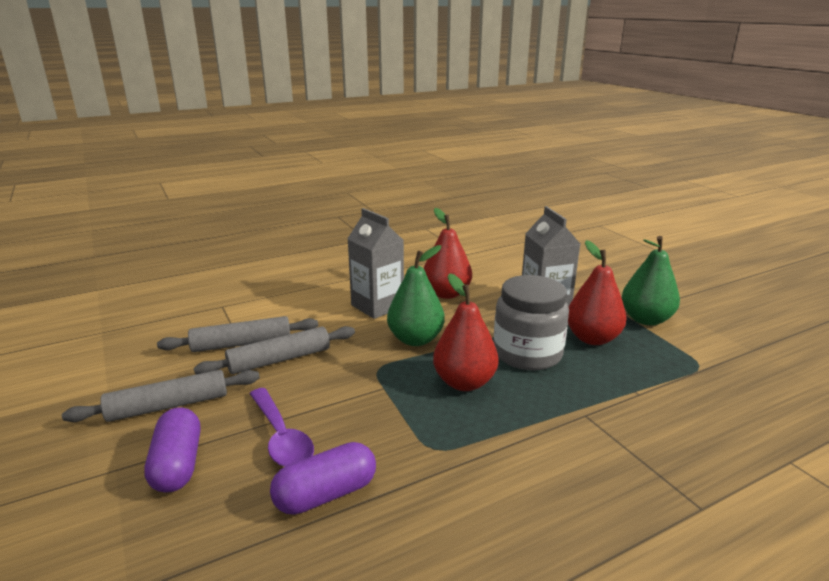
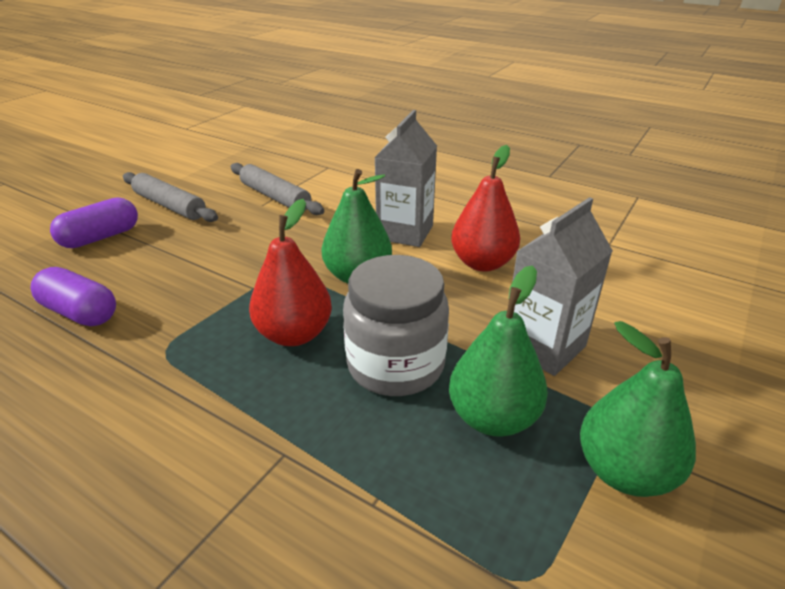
camera: 60 degrees right, 10 degrees up
(279, 360) = (262, 222): grey rolling pin -> none
(281, 437) = (149, 264): purple spoon -> none
(592, 338) = (493, 417): red pear -> green pear

